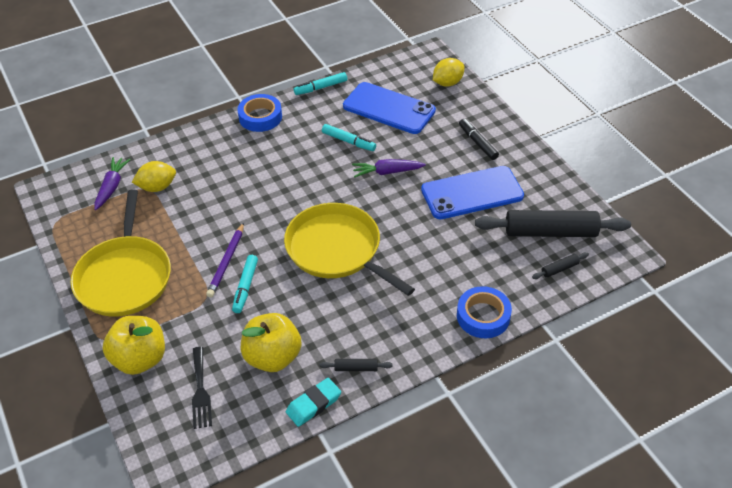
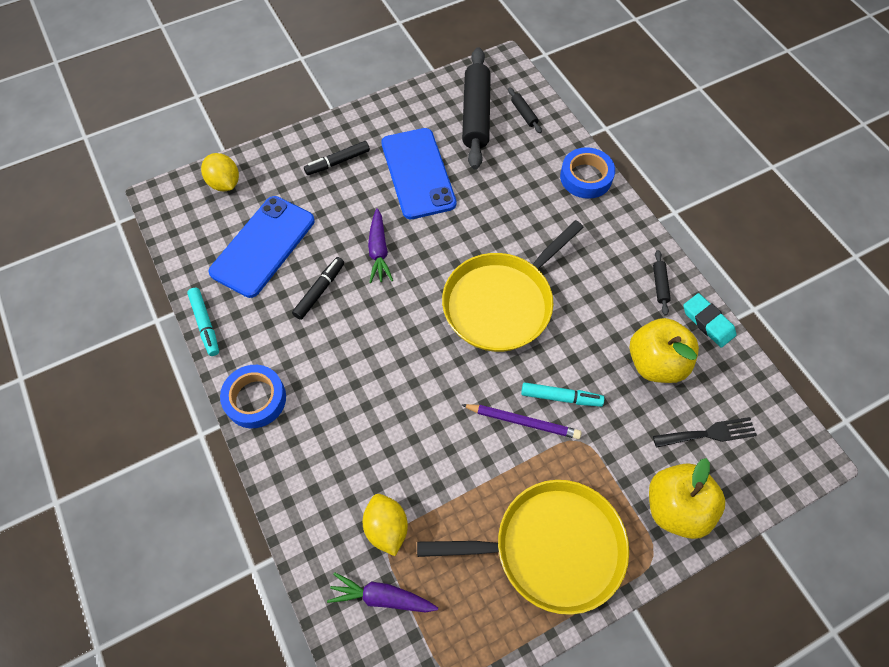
camera: 90 degrees left, 15 degrees up
(348, 141) = (319, 291): turquoise marker -> black marker

